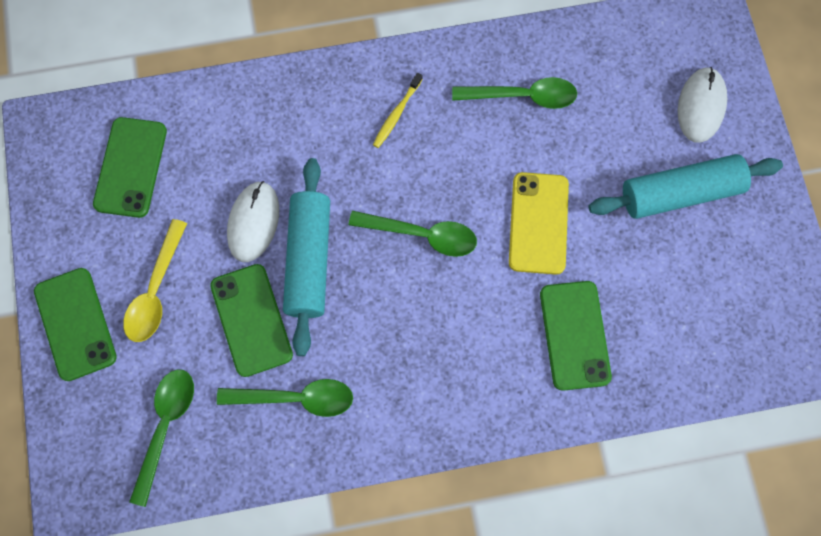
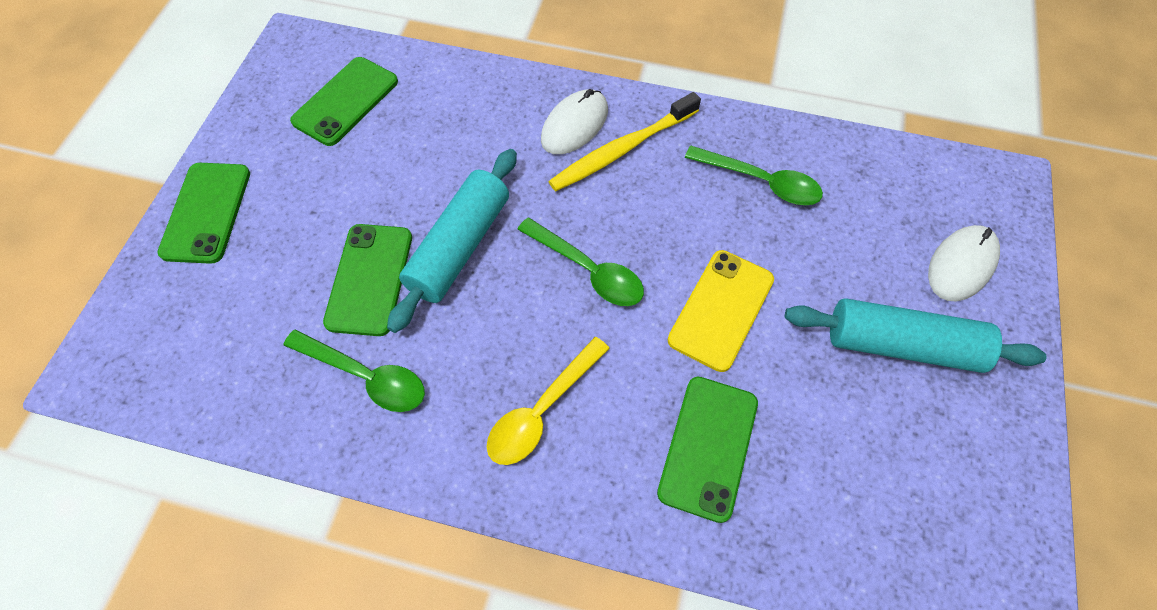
camera: 25 degrees right, 10 degrees down
(155, 291) = (297, 214): yellow spoon -> yellow spoon (542, 410)
(165, 427) = (221, 345): green spoon -> none
(253, 222) = (427, 191): white mouse -> white mouse (574, 125)
(396, 114) = (621, 150): yellow toothbrush -> yellow toothbrush, size x1.85

